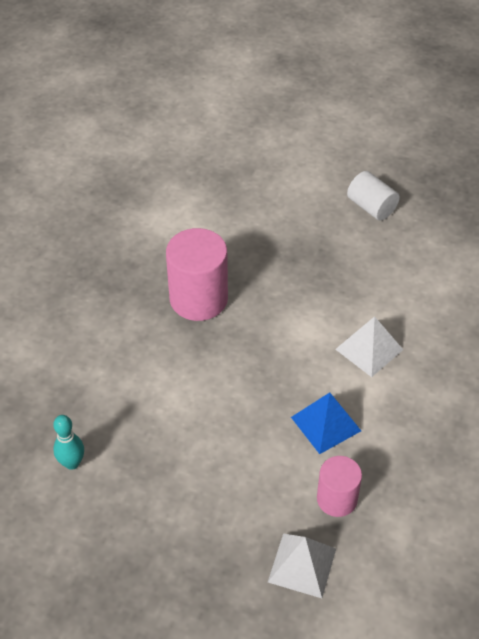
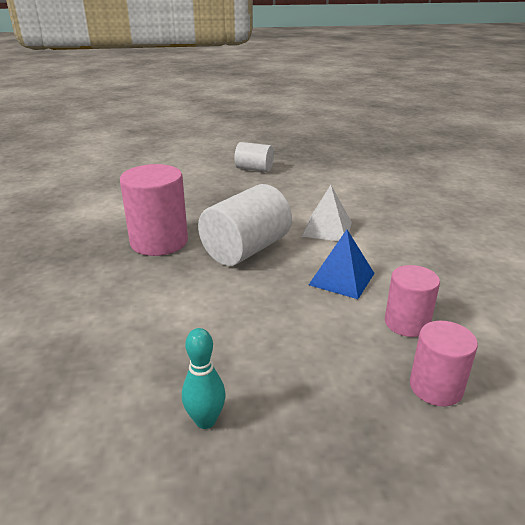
camera: 30 degrees left, 20 degrees down
(72, 463) = (102, 405): turquoise bowling pin -> turquoise bowling pin (205, 420)
(269, 345) = (246, 249): none -> white cylinder
(302, 565) = (436, 387): white pyramid -> pink cylinder

